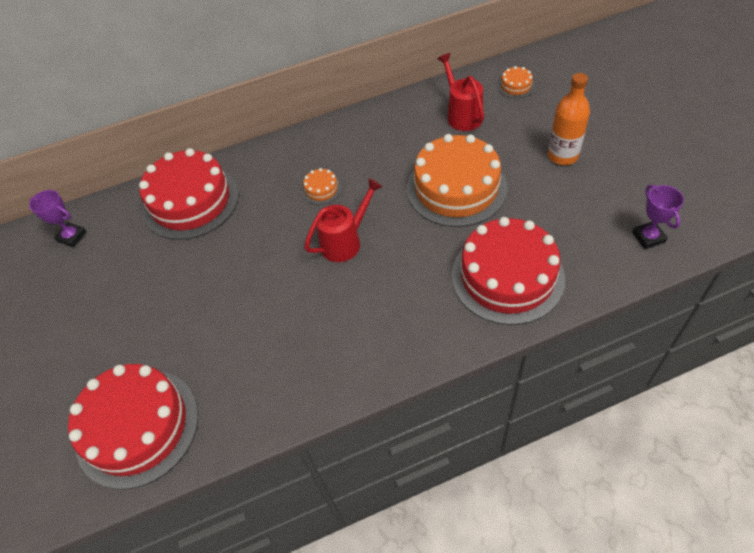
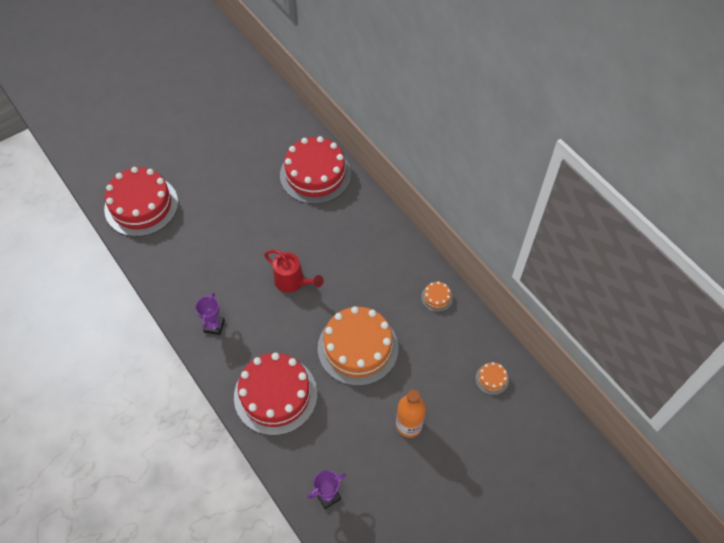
camera: 70 degrees right, 5 degrees up
(72, 237) = (273, 117): purple trophy -> purple trophy (214, 326)
(321, 189) = (340, 254): orange cake -> orange cake (436, 297)
(461, 114) = (444, 339): red watering can -> none

